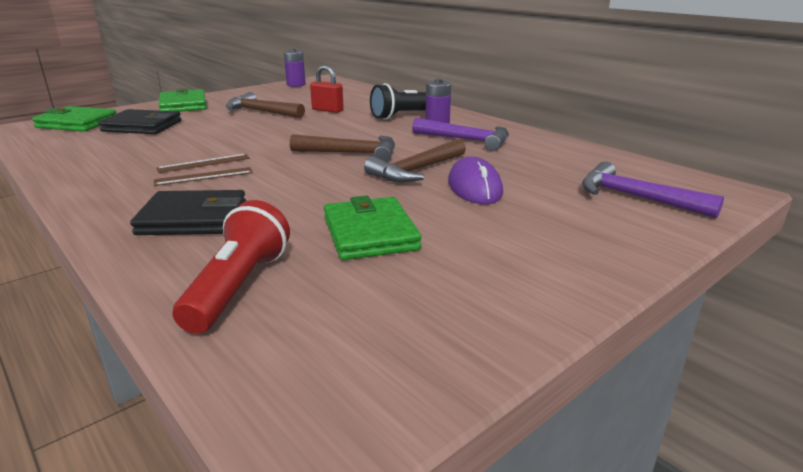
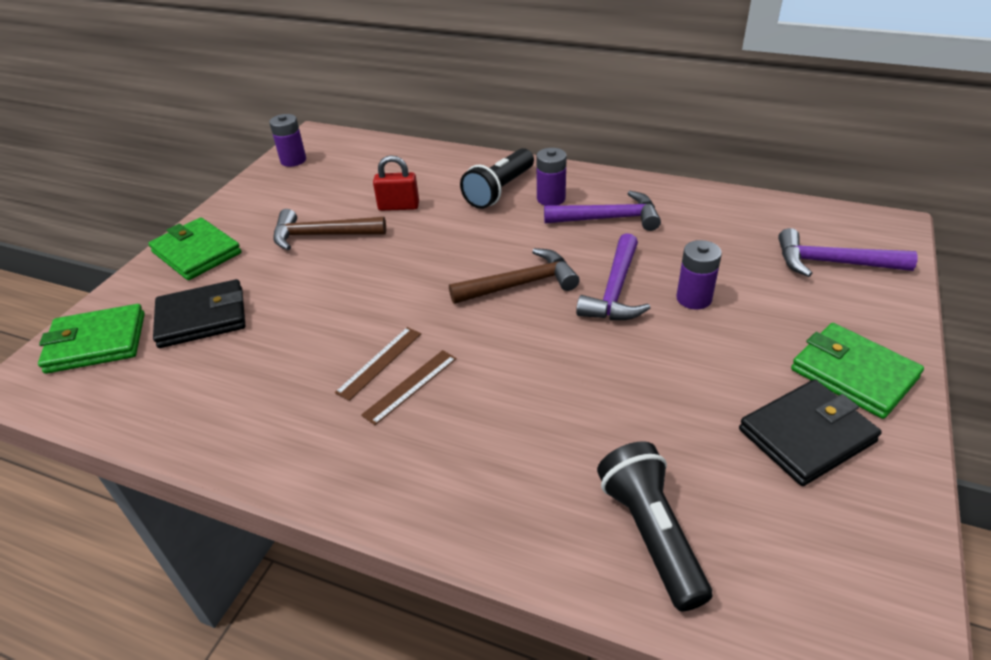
camera: 25 degrees left, 15 degrees up
(193, 218) = (488, 460): black wallet -> black wallet (806, 435)
(238, 287) = (651, 534): red flashlight -> black flashlight
(370, 233) = (677, 407): green wallet -> green wallet (853, 374)
(416, 170) = (615, 290): brown hammer -> purple hammer
(474, 187) = (694, 298): purple mouse -> purple battery

